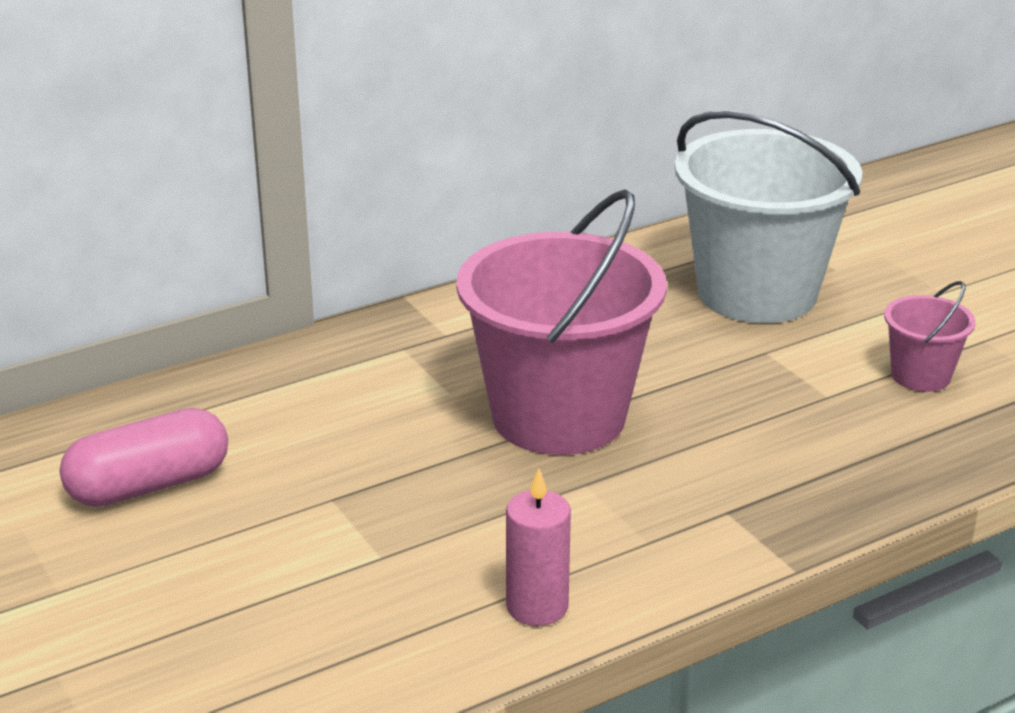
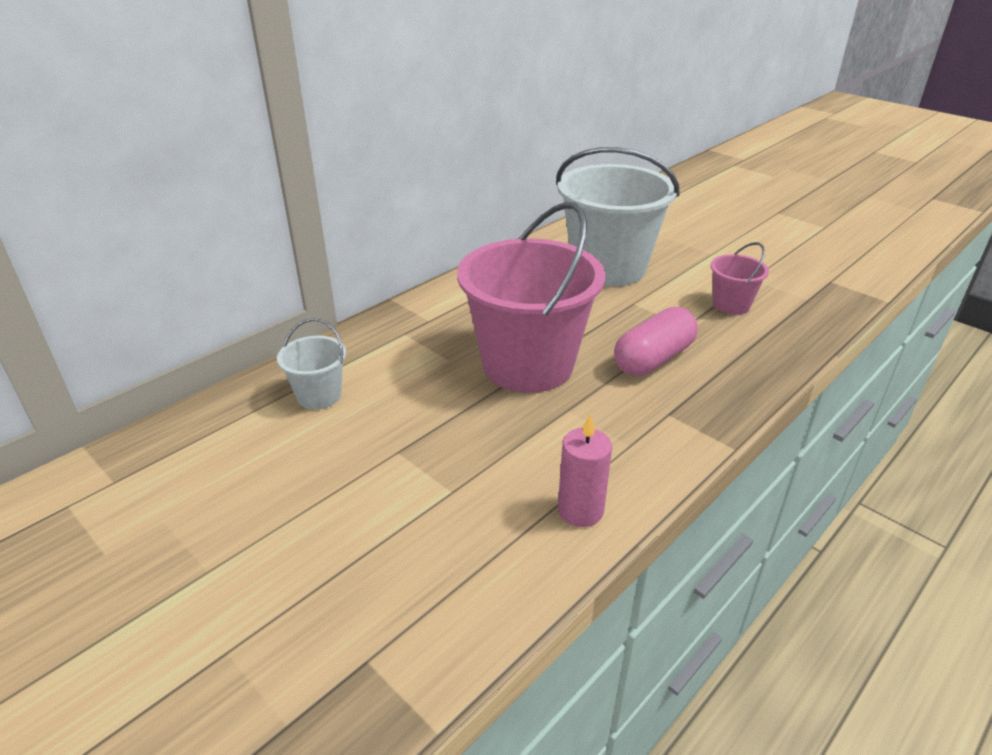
camera: 15 degrees left, 5 degrees up
(149, 485) = (256, 465): pink capsule -> pink capsule (653, 359)
(256, 414) = (319, 395): none -> white bucket

